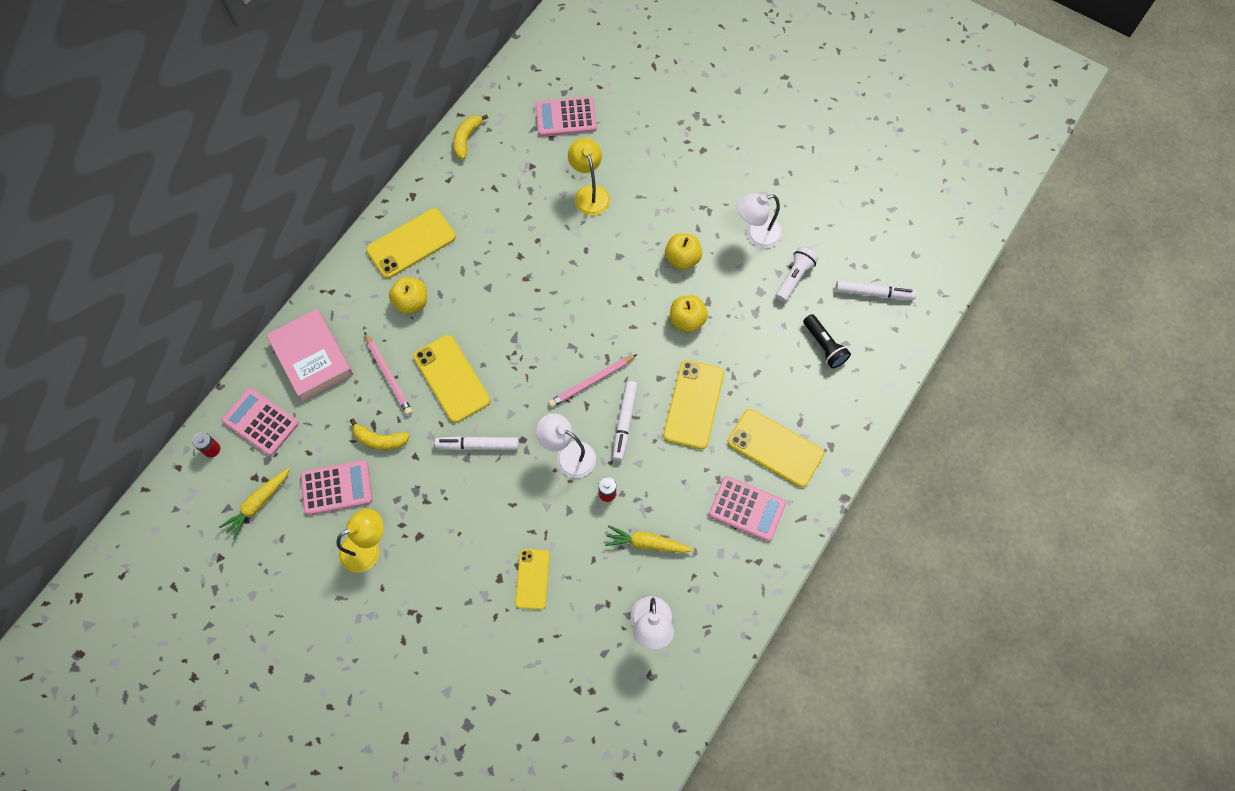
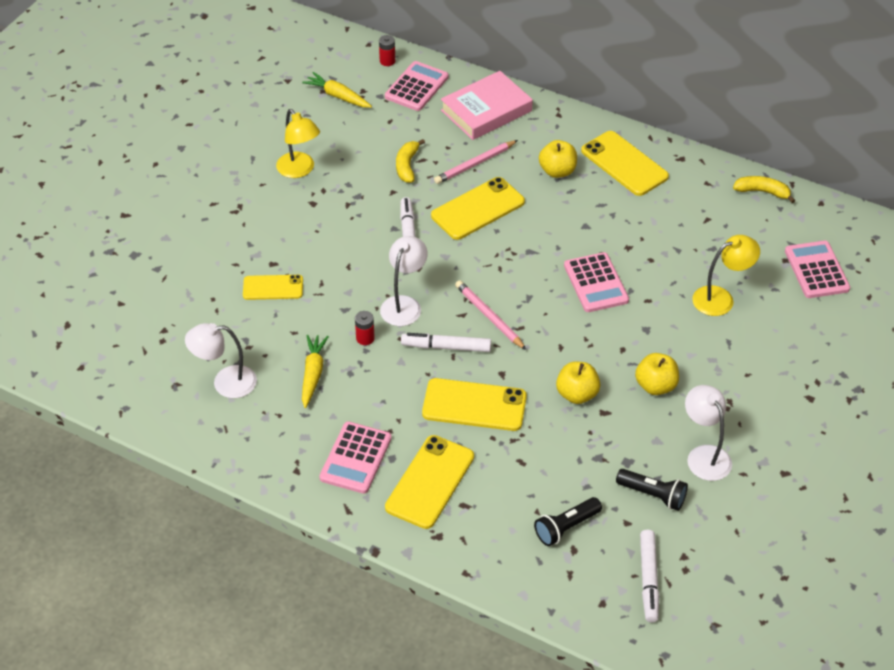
camera: 85 degrees right, 20 degrees down
(336, 487) = (357, 143): pink calculator -> pink calculator (596, 283)
(794, 278) = (653, 495): white flashlight -> black flashlight

